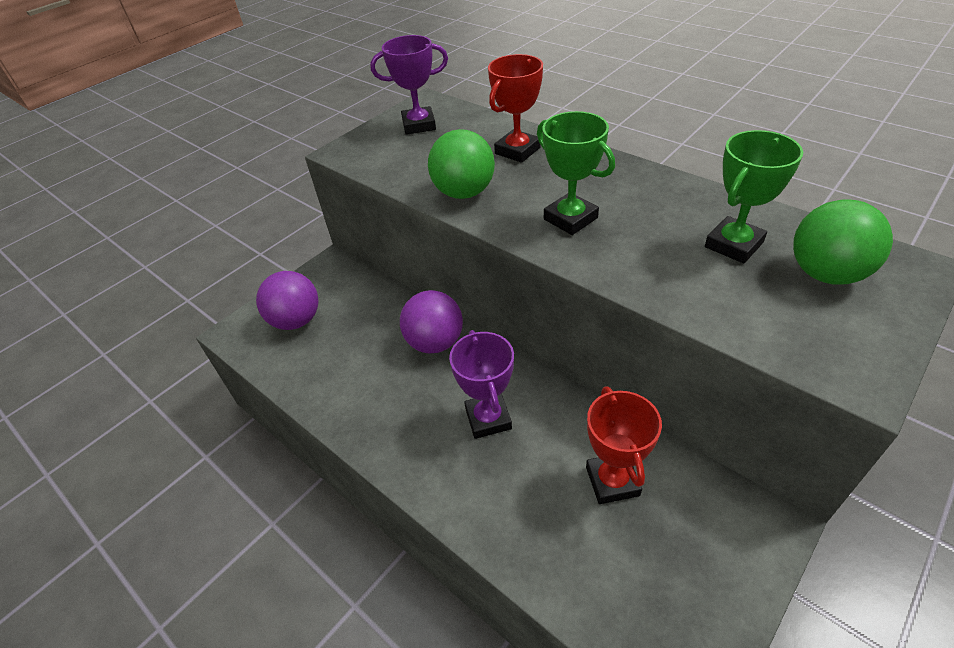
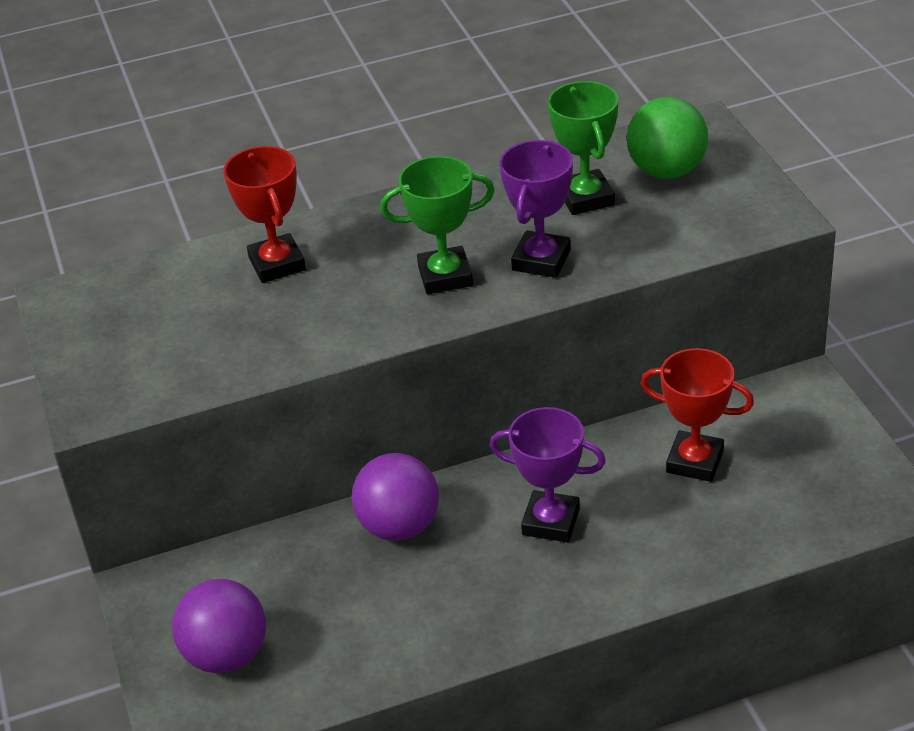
camera: 60 degrees left, 5 degrees down
(419, 125) = (113, 322): purple trophy -> purple trophy (541, 260)
(464, 193) = (313, 334): green ball -> none

